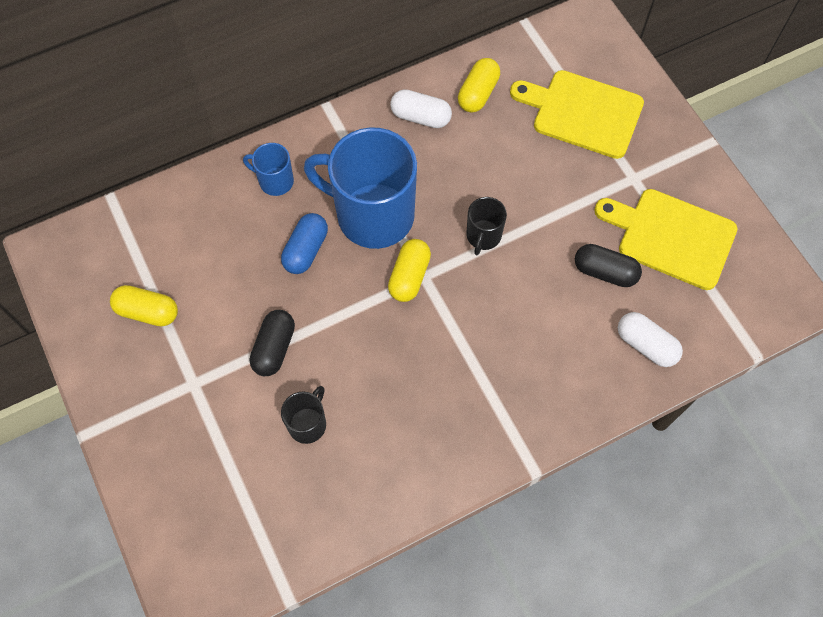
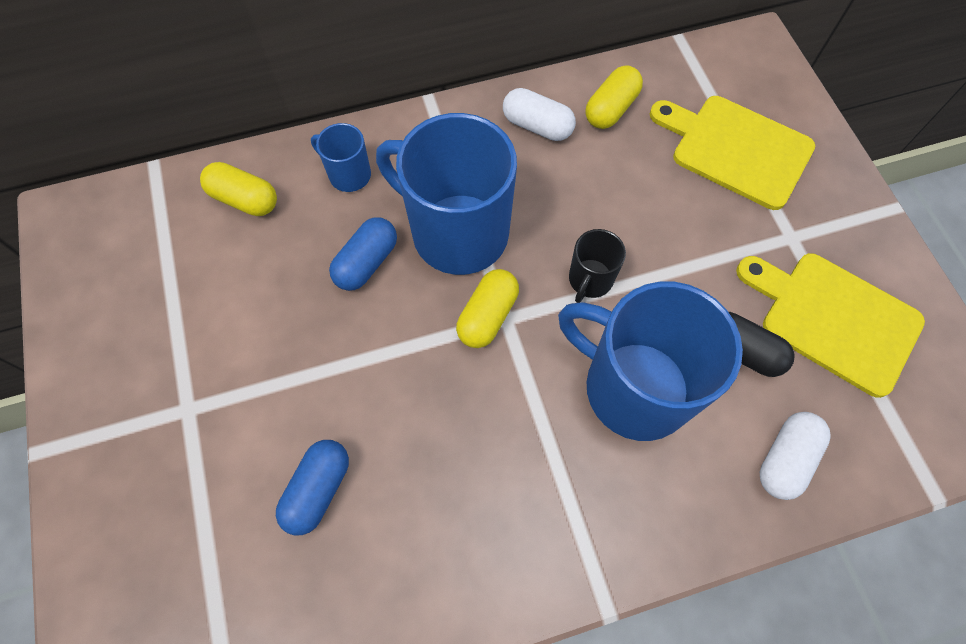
camera: 10 degrees right, 0 degrees up
(147, 312) = (157, 307): yellow capsule -> yellow capsule (244, 199)
(274, 348) = (299, 380): black capsule -> none
(308, 424) = (318, 489): black mug -> blue capsule
(529, 312) = (634, 387): none -> blue mug
(646, 345) = (785, 459): white capsule -> white capsule turned 75 degrees clockwise

